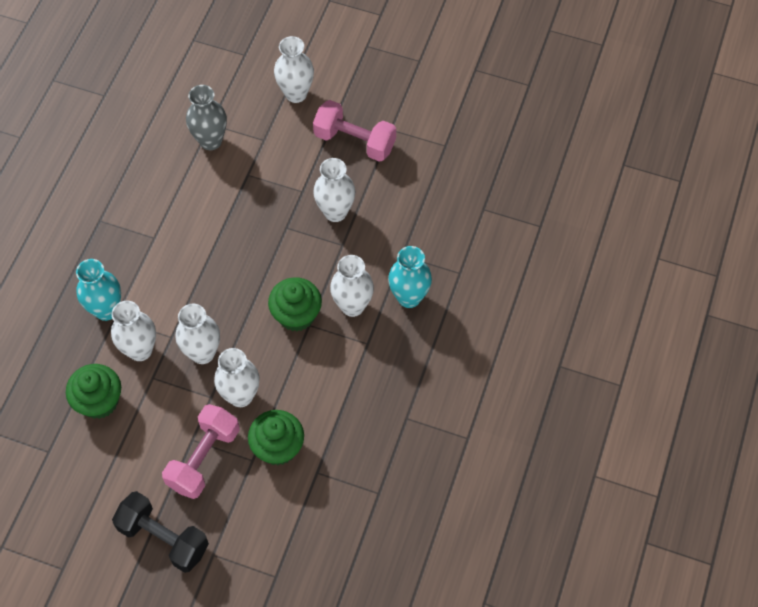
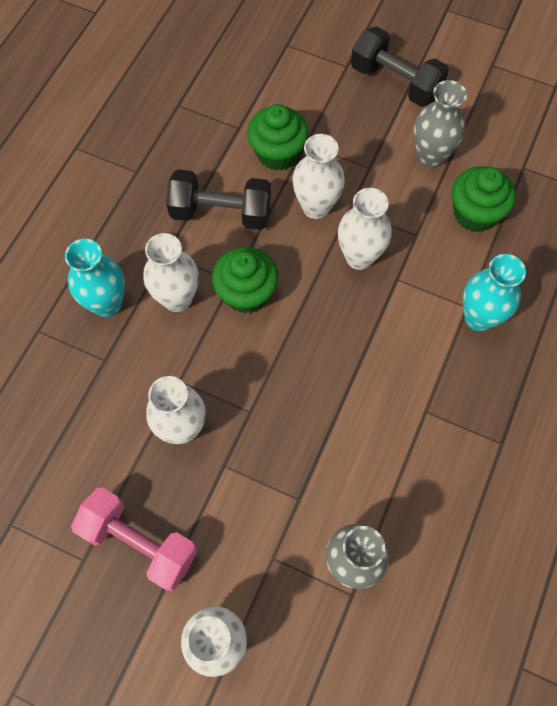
camera: 175 degrees left, 5 degrees up
(134, 455) = (430, 157): none -> grey vase
(140, 350) = (433, 266): white vase -> none
(204, 458) = (356, 148): pink dumbbell -> none
(324, 383) = (221, 213): none -> black dumbbell

